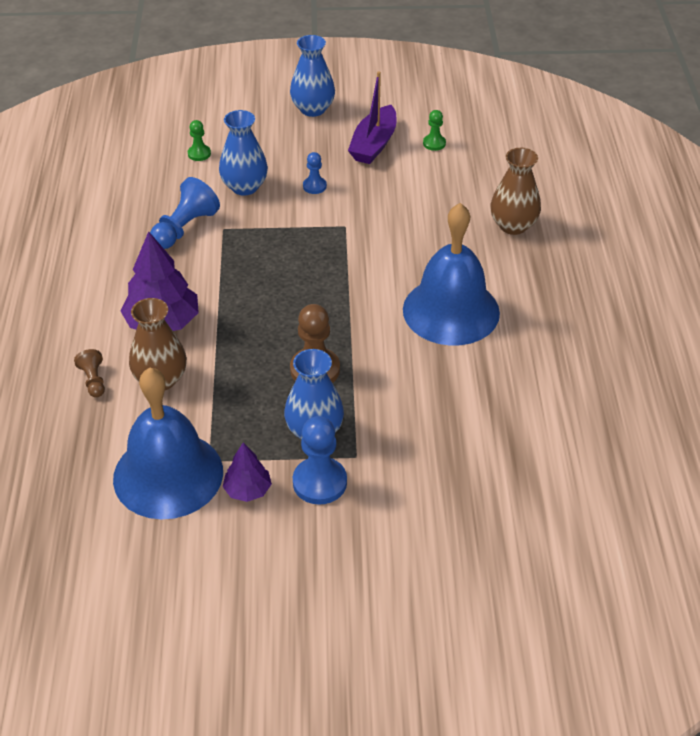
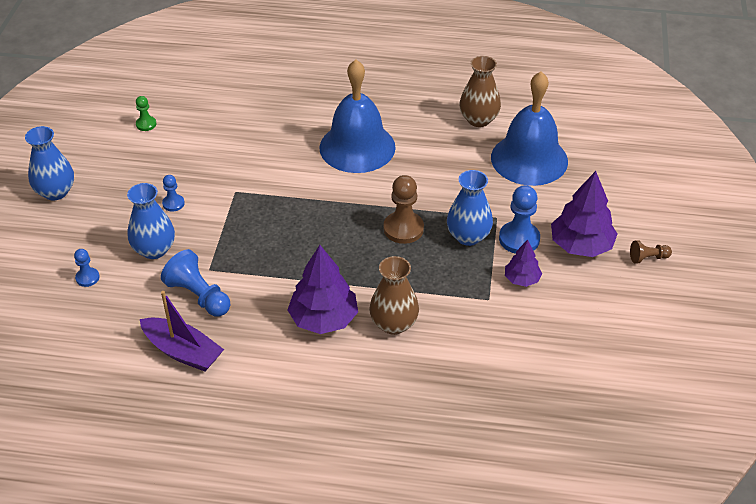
camera: 80 degrees left, 0 degrees up
(93, 380) = (385, 370): brown pawn -> brown pawn (648, 258)
(168, 474) = (500, 325): blue bell -> blue bell (529, 159)
(199, 154) = (87, 278): green pawn -> blue pawn
(320, 550) = (581, 245): none -> purple tree
(374, 144) = (130, 159): purple boat -> purple boat (182, 351)
(513, 225) = (270, 99): brown vase -> brown vase (478, 119)

